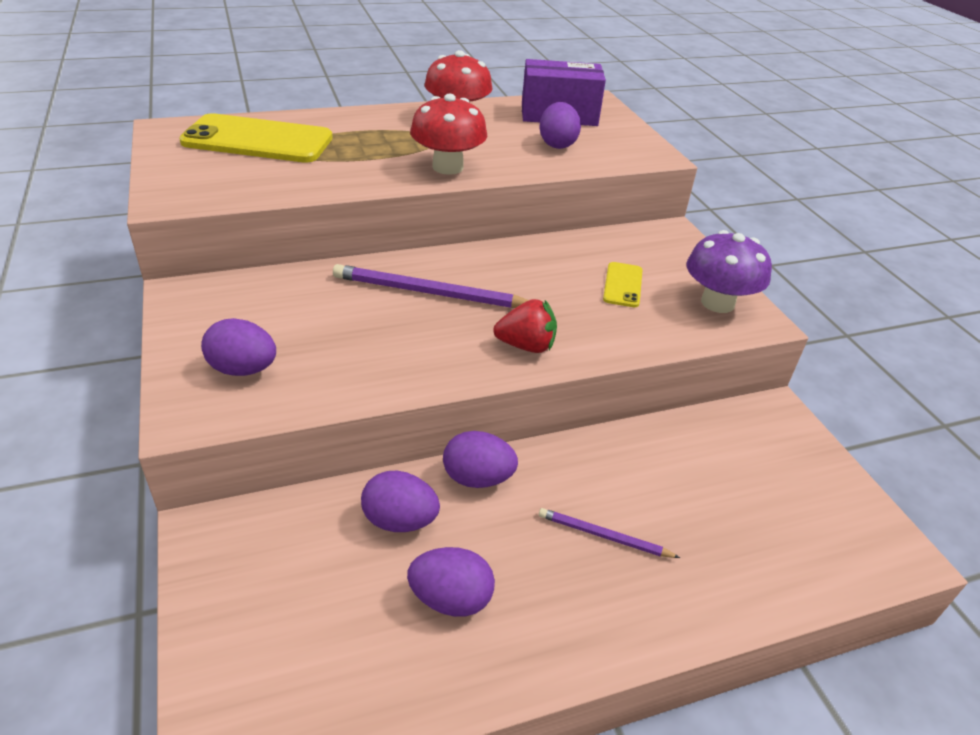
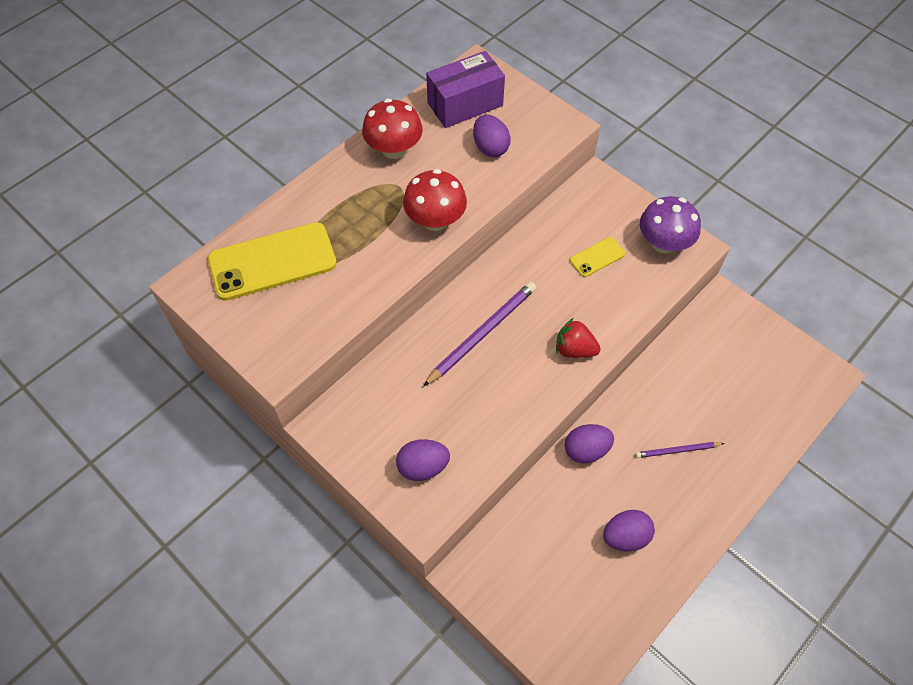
camera: 25 degrees left, 20 degrees up
(400, 521) = (564, 504): purple egg -> none
(429, 293) = (482, 334): purple pencil -> purple pencil turned 150 degrees clockwise
(526, 346) = (574, 349): red strawberry -> red strawberry turned 135 degrees counterclockwise
(623, 285) = (597, 257): yellow phone -> yellow phone turned 75 degrees clockwise

